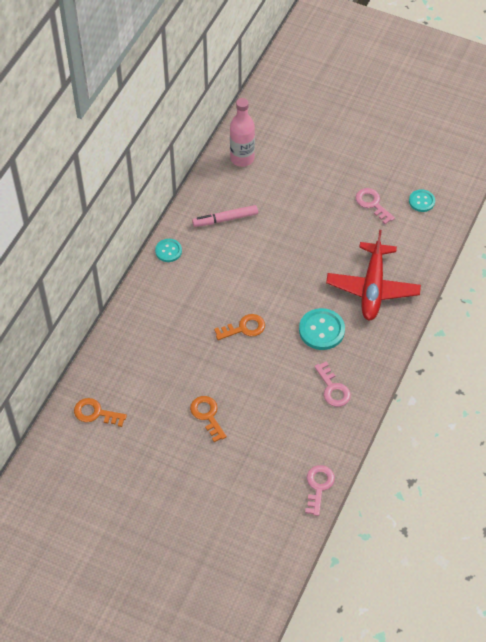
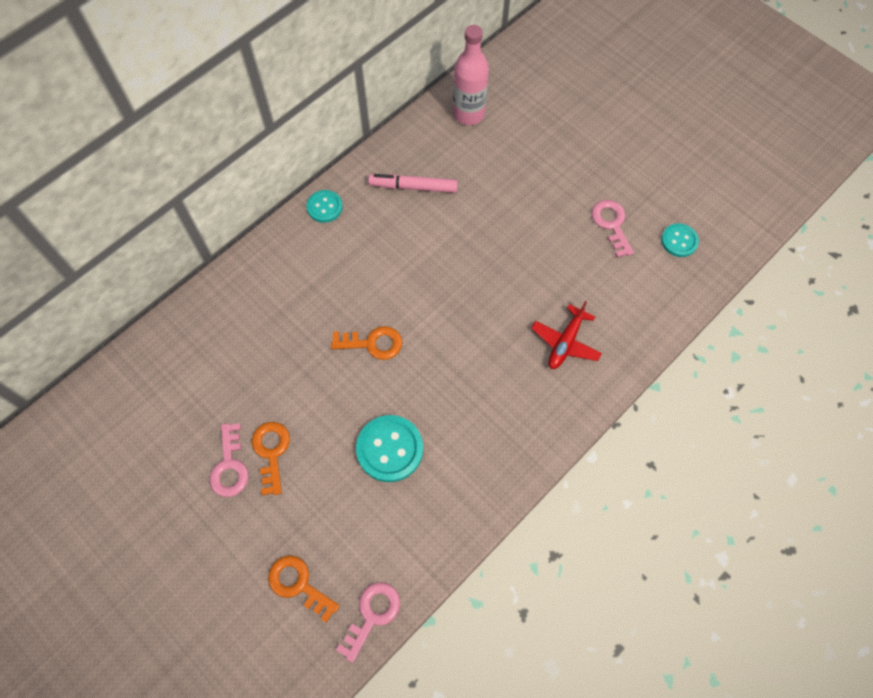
camera: 20 degrees right, 10 degrees up
(95, 413) = (134, 398): orange key -> orange key (298, 584)
(321, 330) = (472, 380): turquoise button -> turquoise button (389, 449)
(333, 389) = (453, 472): pink key -> pink key (230, 466)
(372, 288) = (565, 342): red plane -> red plane, size x0.56

